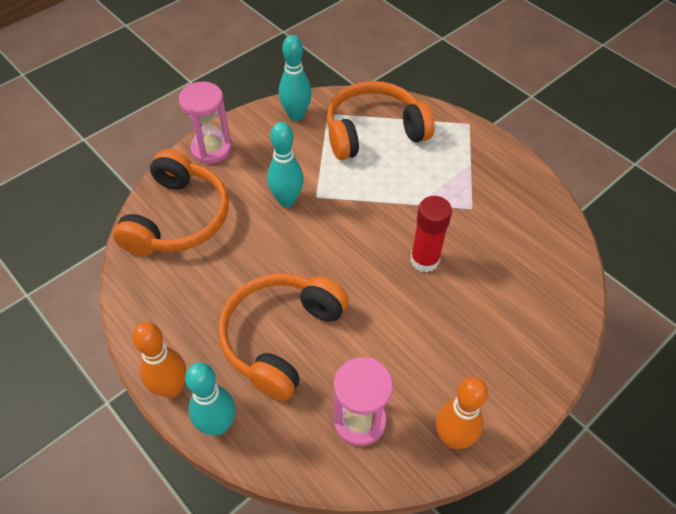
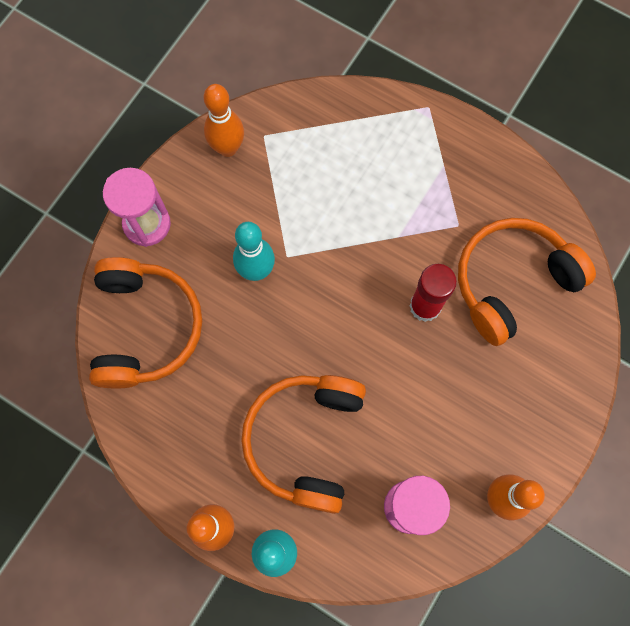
camera: 15 degrees left, 20 degrees up
(296, 115) = (228, 148): turquoise bowling pin -> orange bowling pin
(374, 132) = (324, 148): orange headphones -> orange headphones (512, 283)

